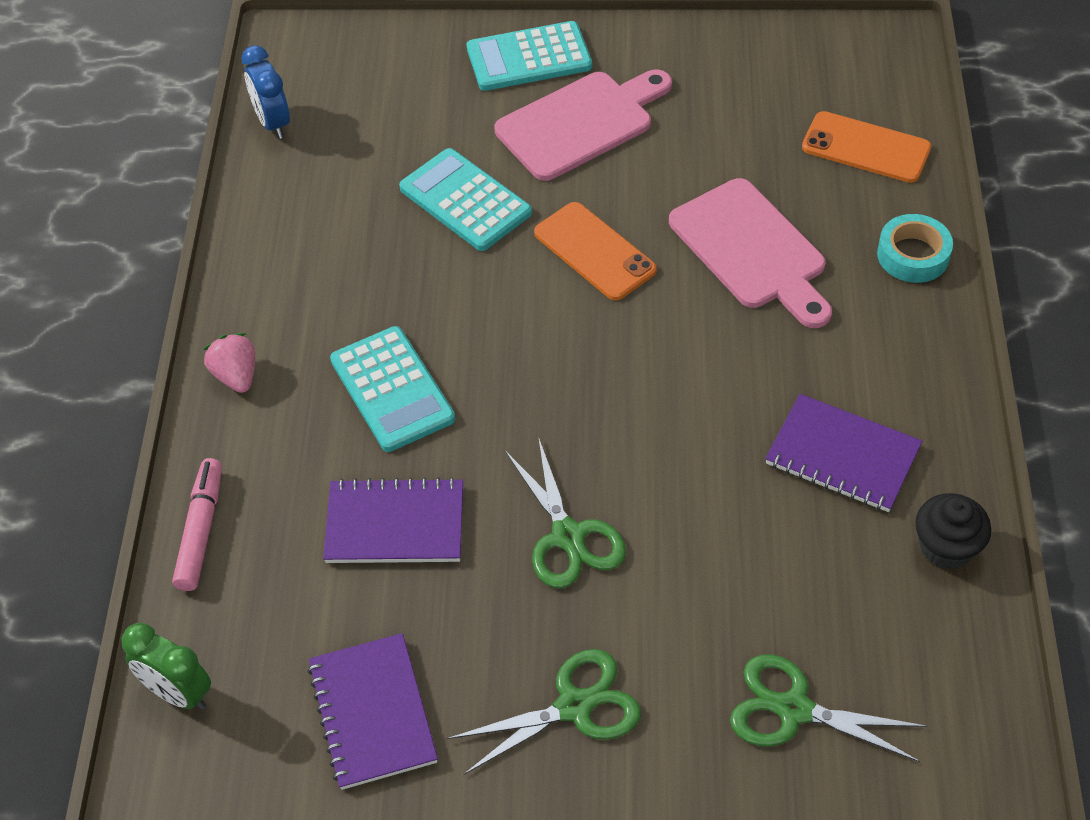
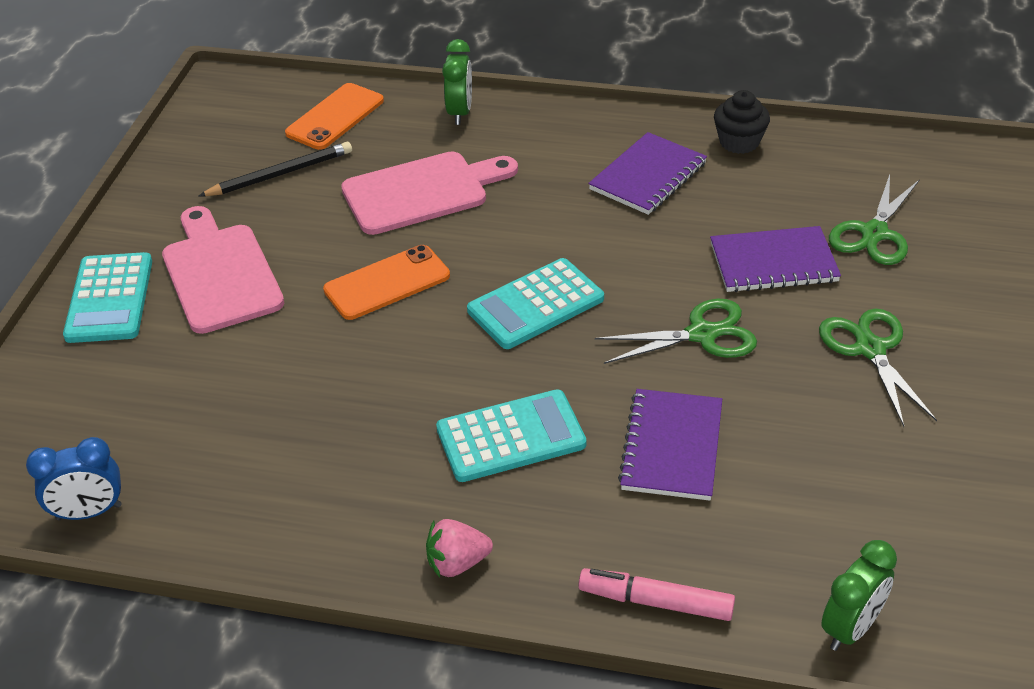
camera: 80 degrees left, 10 degrees down
(372, 713) = (875, 478): purple notebook -> purple notebook (773, 263)
(465, 201) = (284, 363): turquoise calculator -> turquoise calculator (535, 305)
(749, 128) = (280, 174): none -> black pencil
(913, 255) = (460, 112): turquoise tape -> green clock

